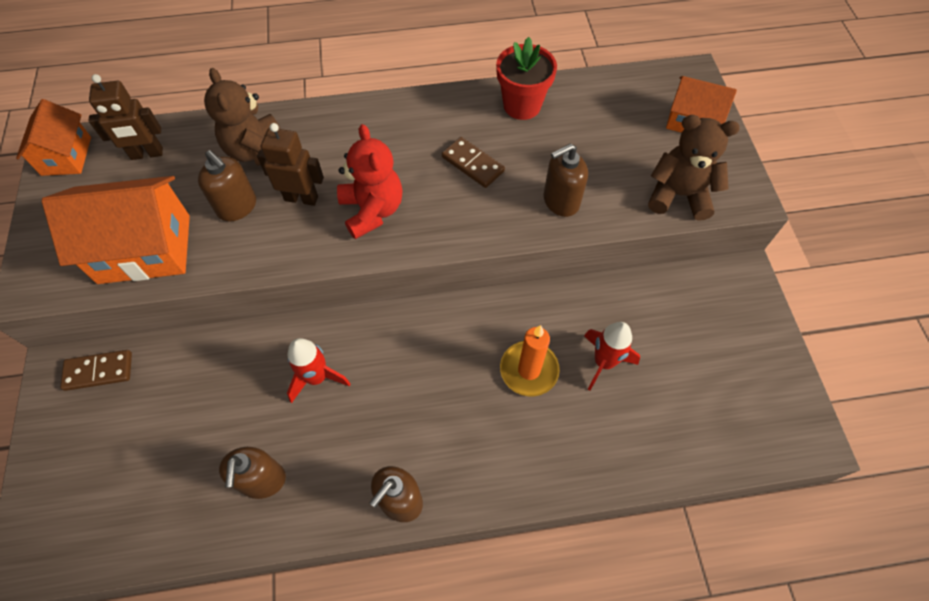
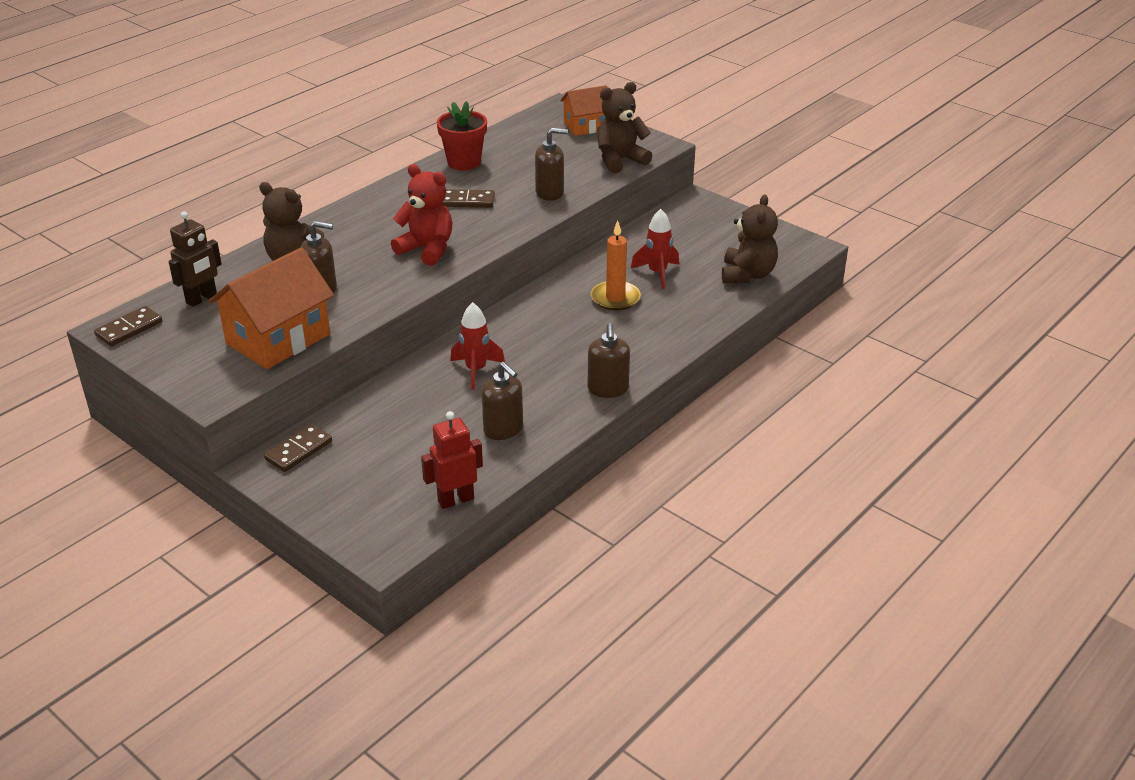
camera: 40 degrees left, 25 degrees down
(66, 156) = (129, 329): orange house -> brown domino
(138, 544) = (455, 500): none -> red robot
(301, 198) = (365, 266): brown robot -> none
(560, 201) = (550, 193): brown soap dispenser -> brown soap dispenser turned 120 degrees counterclockwise
(696, 434) = (747, 275): none -> brown teddy bear

